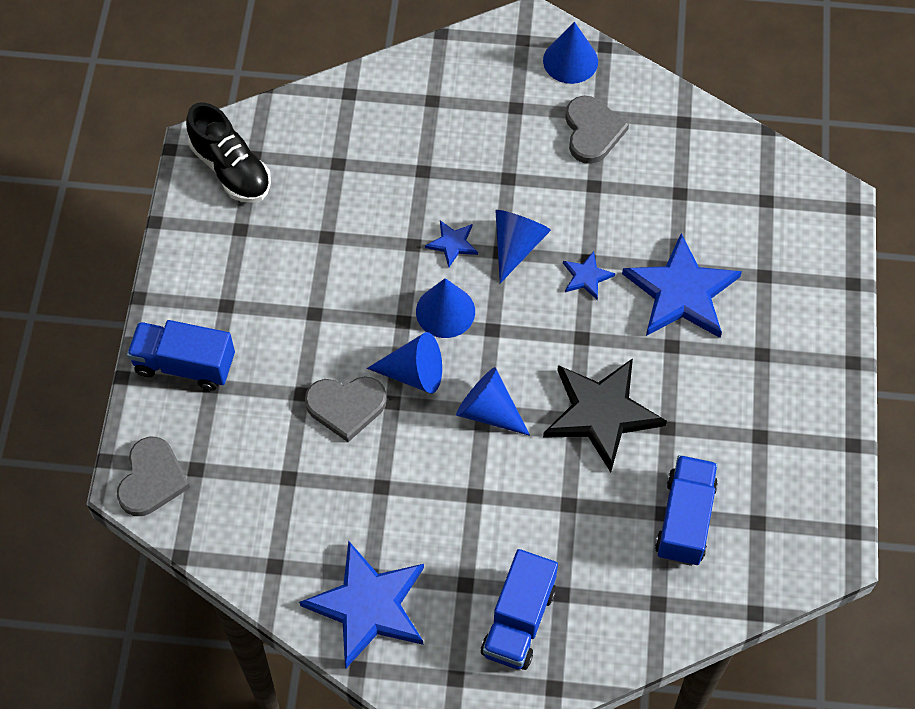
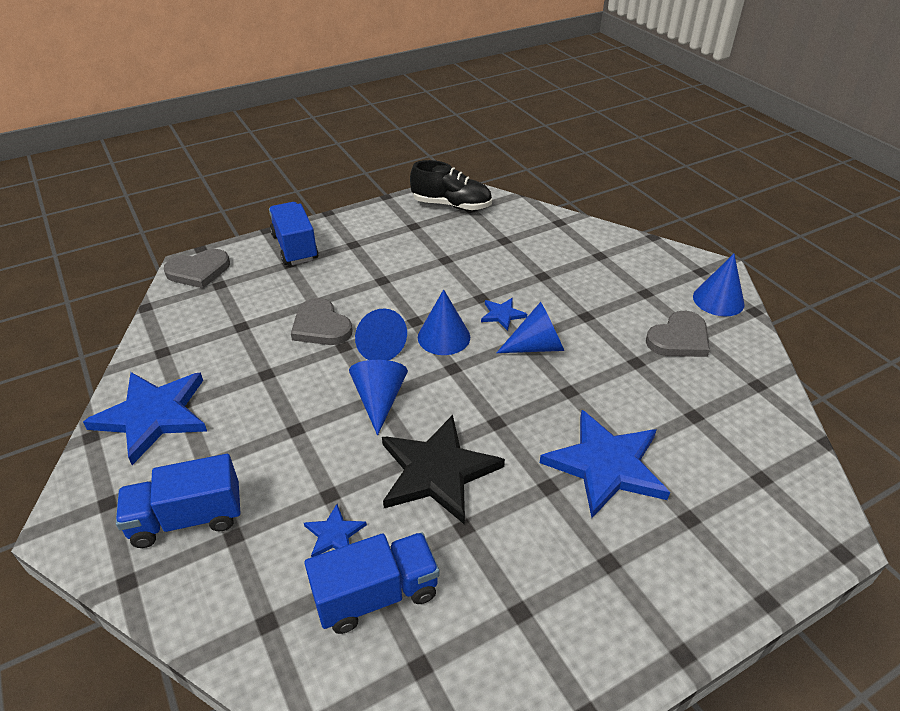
camera: 55 degrees right, 20 degrees down
(231, 169) = (451, 205): black shoe -> black shoe turned 90 degrees counterclockwise
(586, 276) = (554, 397): blue star -> blue star (334, 534)

